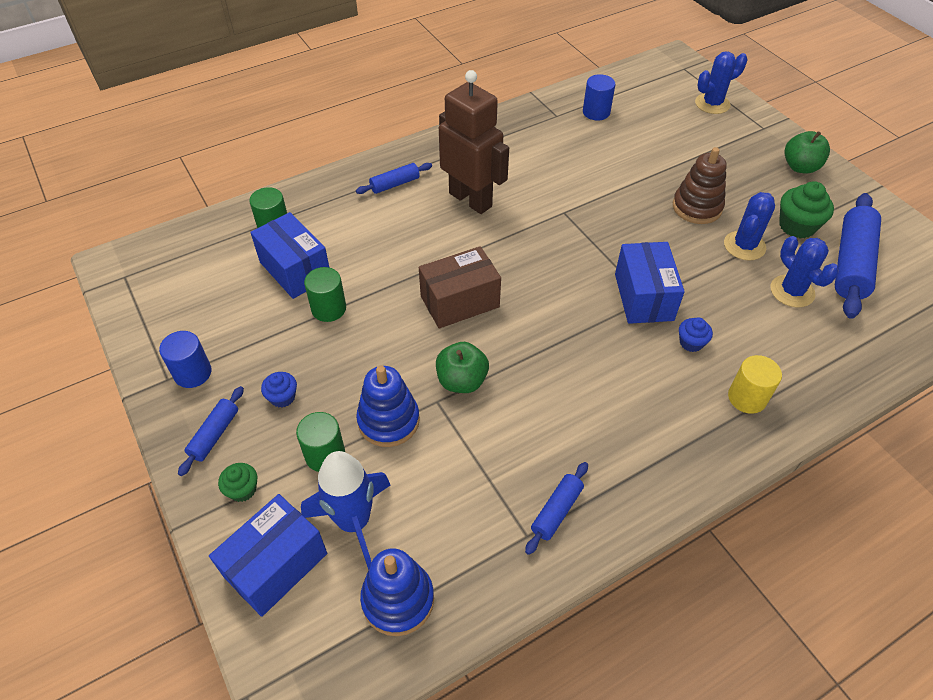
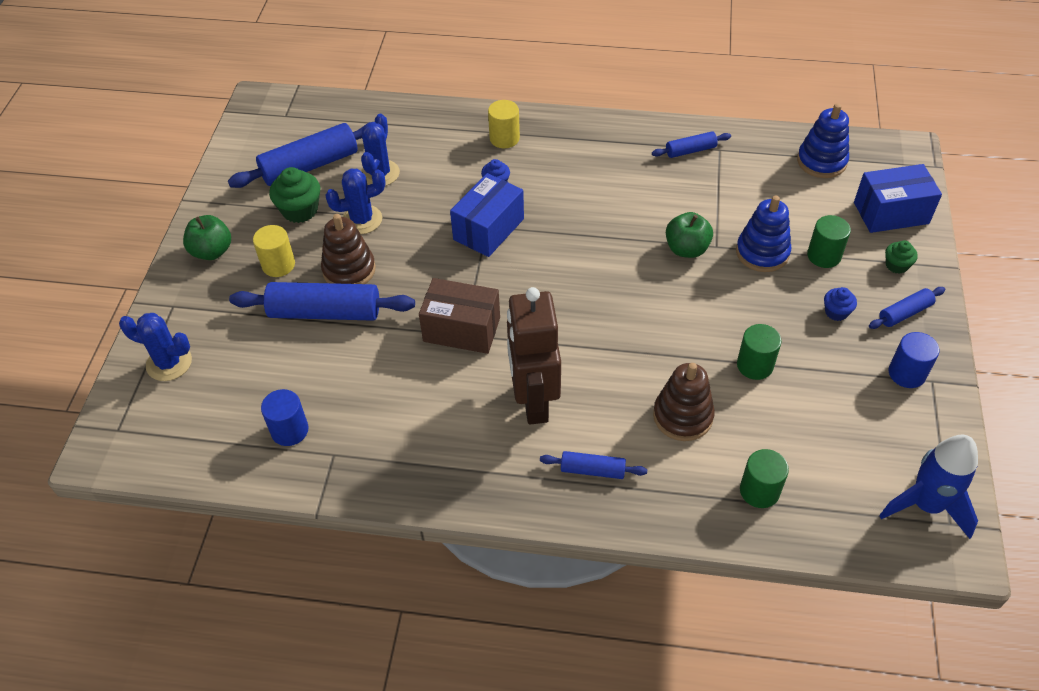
camera: 140 degrees left, 0 degrees up
(295, 270) = (764, 424): blue box -> none
(354, 522) = (826, 209): blue rocket -> blue rocket (926, 505)
(359, 244) = (682, 416): none -> brown stacking toy
(460, 302) = (636, 307): brown box -> brown box (462, 329)
(670, 174) = (325, 312): none -> blue rolling pin
(746, 184) = (278, 265): none -> yellow cylinder

